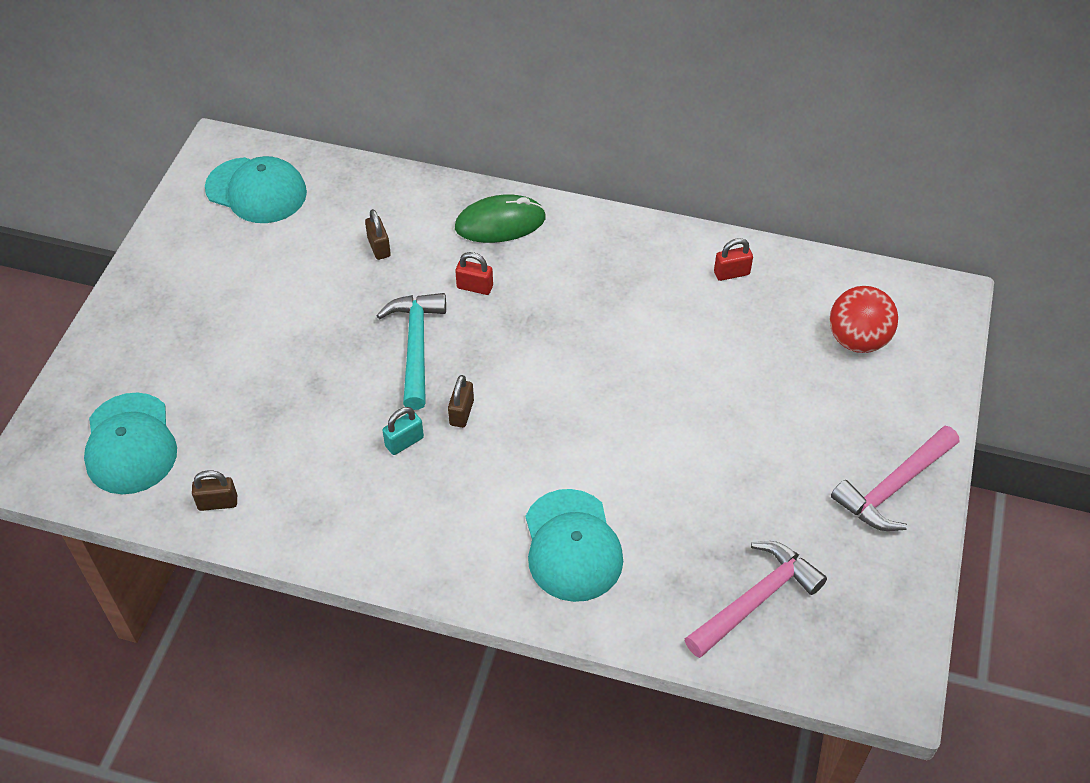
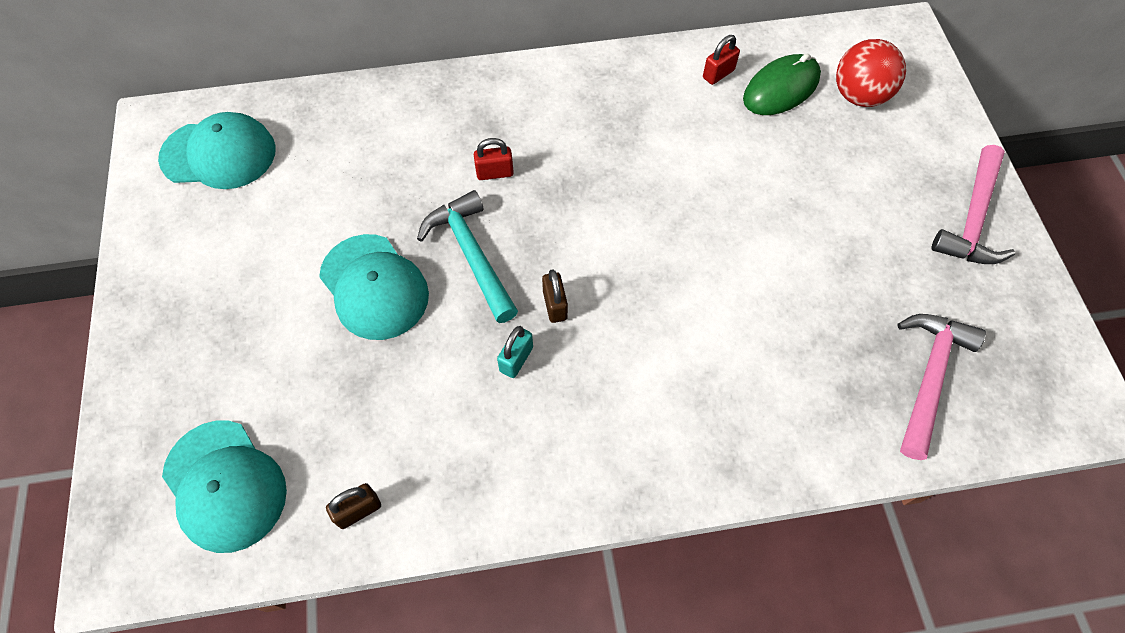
camera: 25 degrees left, 10 degrees up
(379, 247) = (378, 167): brown padlock -> none
(500, 223) = (483, 101): green mouse -> green mouse (781, 88)
(572, 545) = (737, 397): turquoise cap -> turquoise cap (374, 287)

